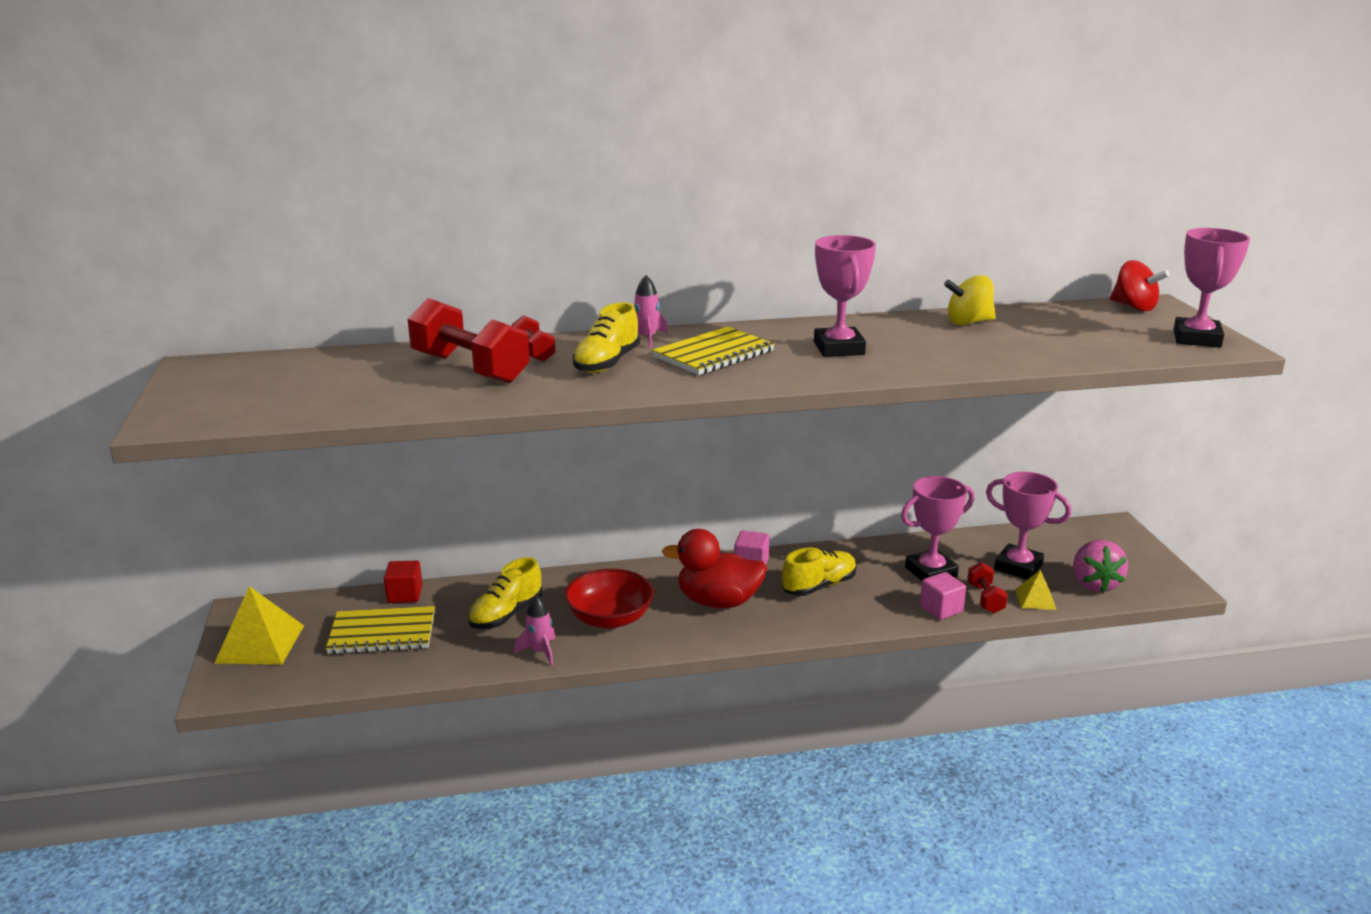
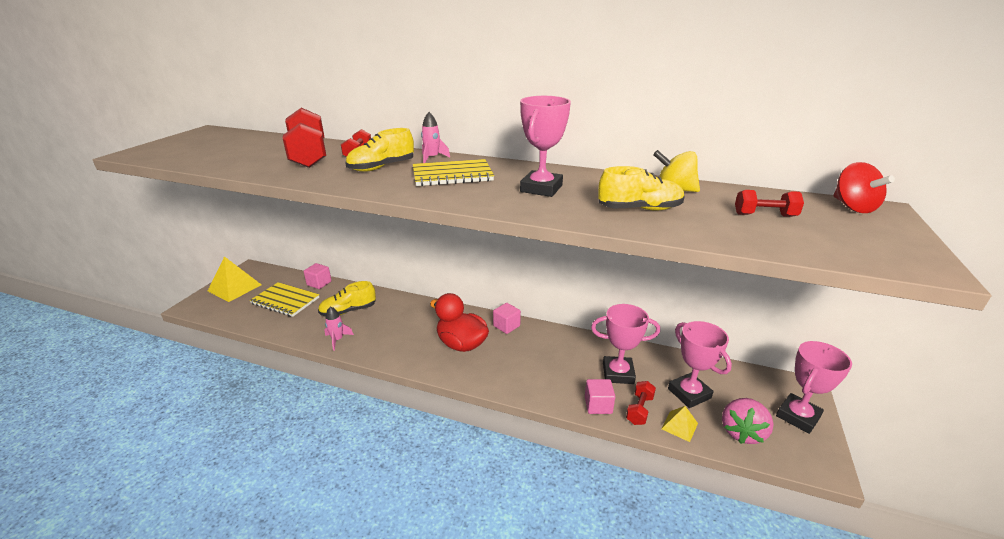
camera: 30 degrees right, 5 degrees up
(405, 595) = (319, 283): red cube -> pink cube
(610, 618) = (393, 332): red bowl -> none
(819, 586) = (532, 356): yellow shoe -> yellow shoe (639, 209)
(1076, 330) = (764, 215): none -> red dumbbell
(1197, 339) = (891, 249): pink trophy -> pink trophy (798, 416)

